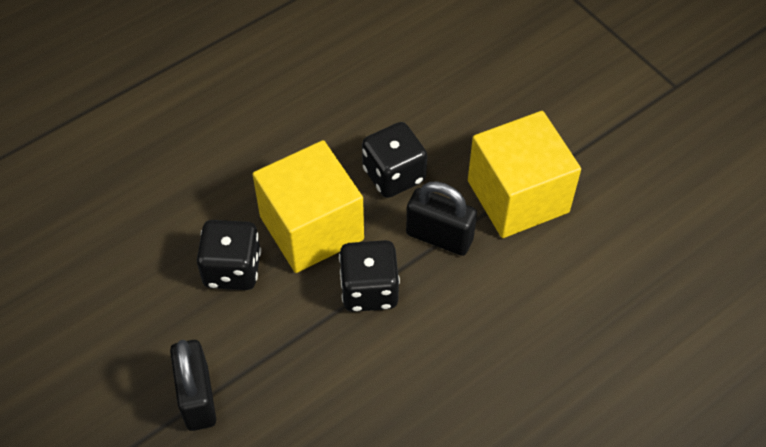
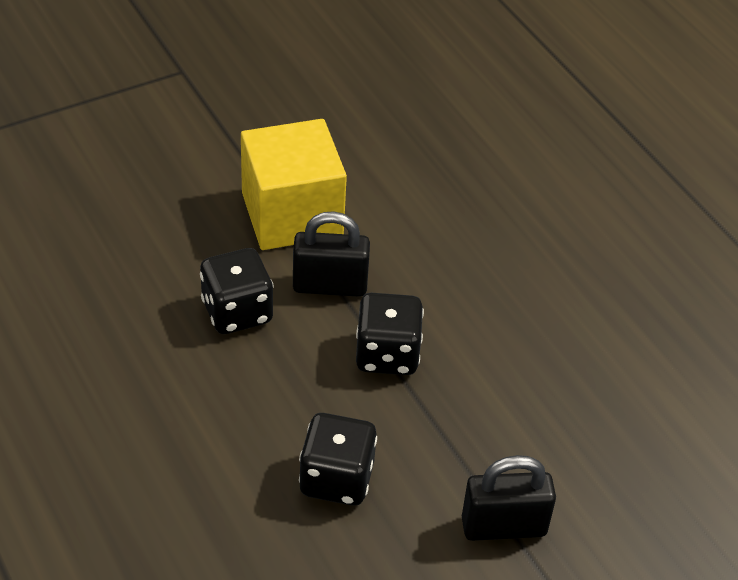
camera: 85 degrees left, 10 degrees down
(311, 228) = (294, 396): yellow cube -> none
(439, 237) = (330, 285): black padlock -> black padlock turned 60 degrees clockwise

